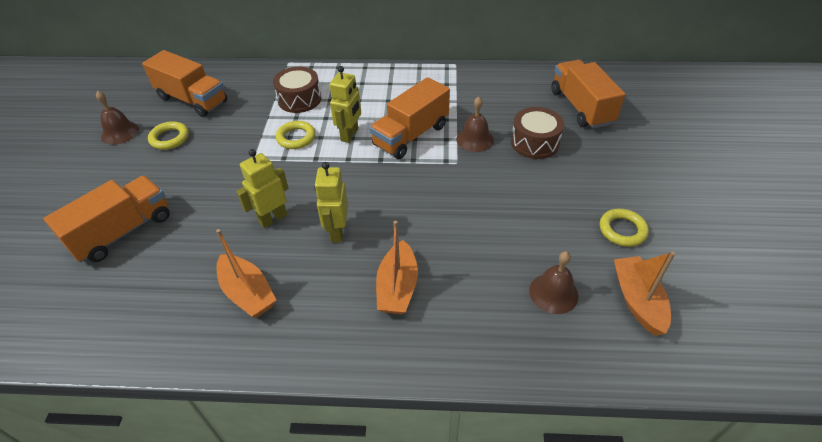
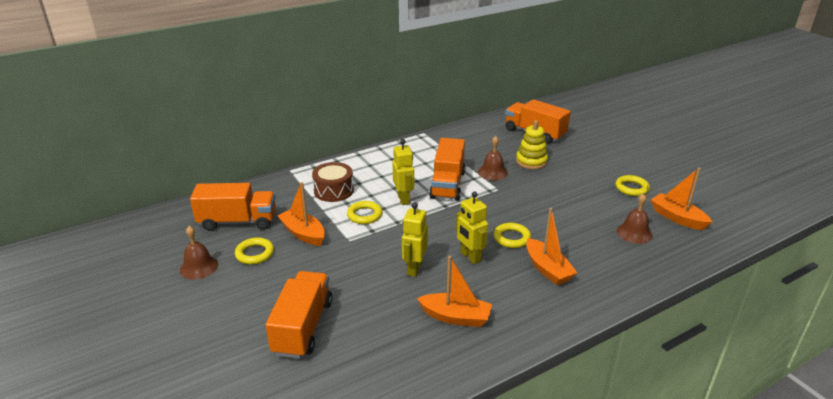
camera: 35 degrees left, 15 degrees down
(226, 135) = (303, 233): none -> orange boat
(403, 230) = (511, 238): none -> yellow ring
(534, 143) = (531, 161): brown drum -> yellow stacking toy

